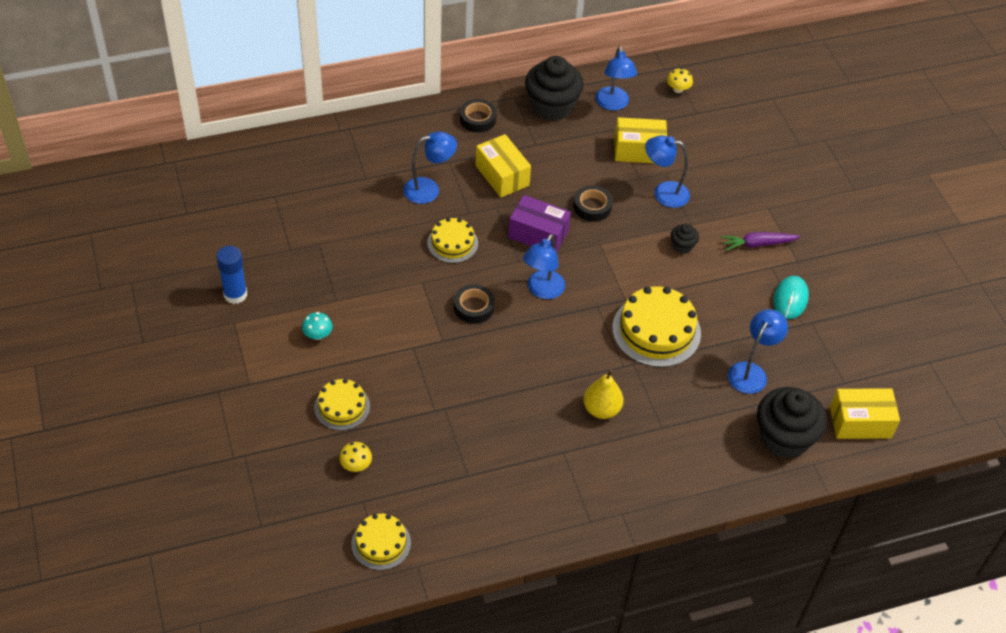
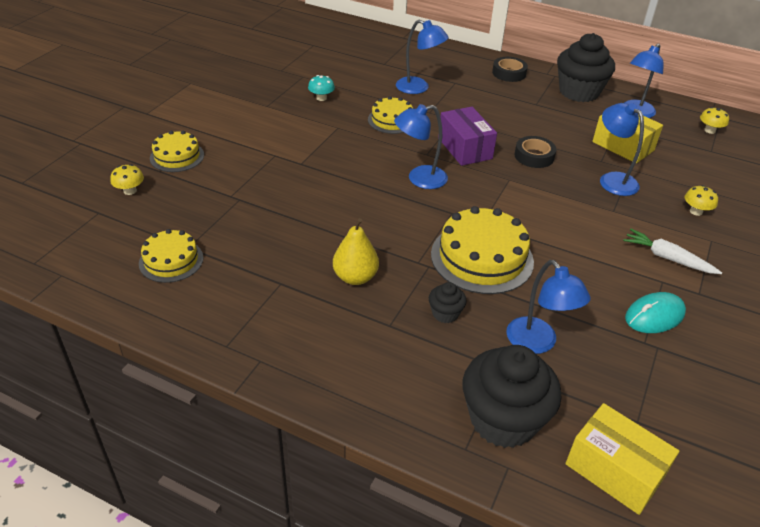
camera: 45 degrees right, 10 degrees down
(235, 294) = (214, 72): blue glue stick -> none
(318, 335) = (226, 115): turquoise mushroom -> turquoise mushroom (321, 98)
(381, 543) = (65, 243): yellow cake -> yellow cake (171, 260)
(474, 307) = (352, 159): black tape -> none
(502, 175) = (484, 106): yellow box -> none
(682, 246) = (585, 219): black cupcake -> black cupcake (445, 313)
(738, 186) = (696, 211): none -> yellow mushroom
(751, 372) = (537, 343): blue lamp -> blue lamp turned 75 degrees clockwise
(757, 244) = (667, 258): purple carrot -> white carrot

